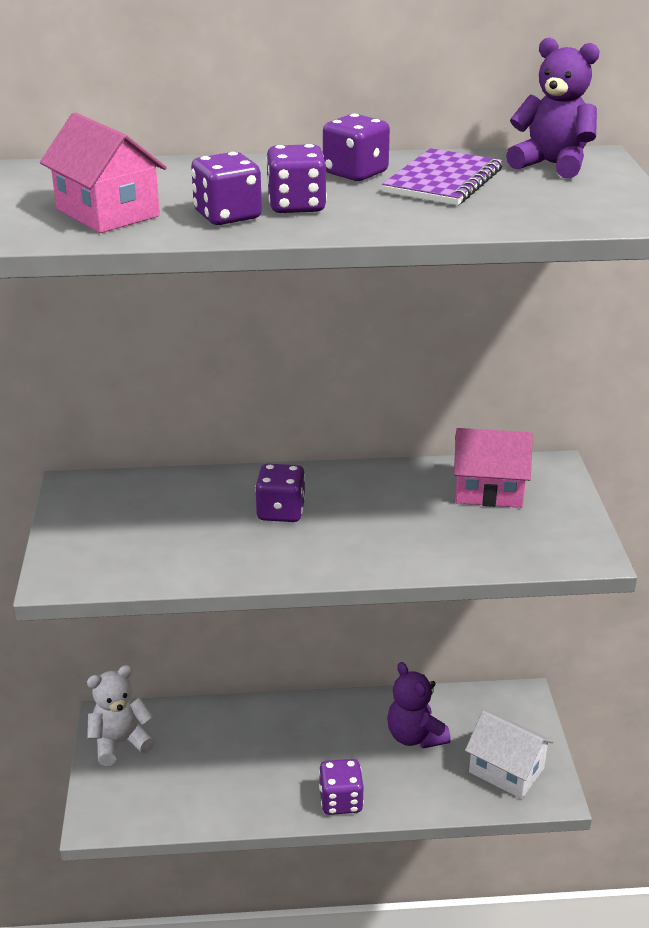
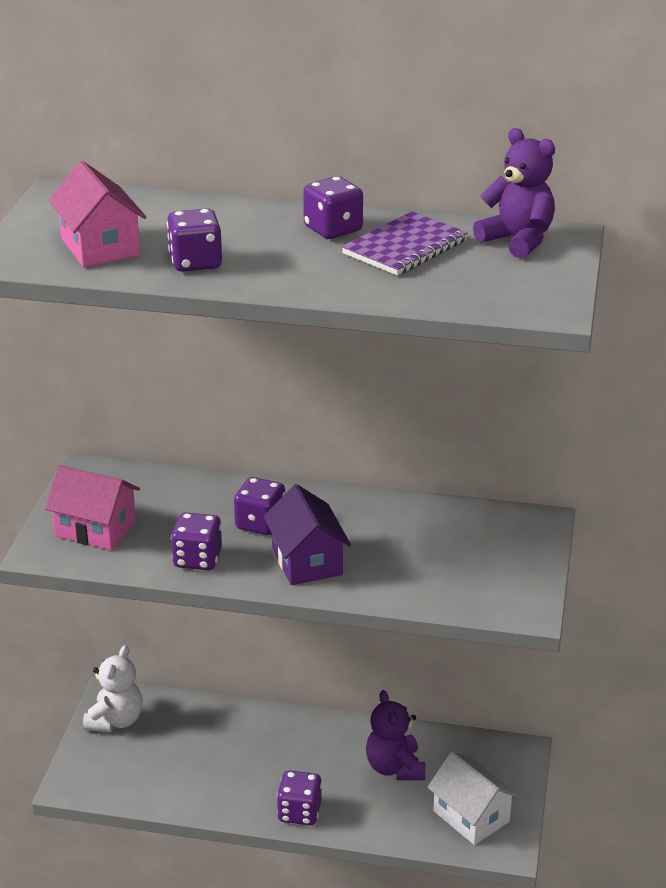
camera: 15 degrees right, 0 degrees up
(120, 742) = (115, 720): white teddy bear -> white teddy bear turned 120 degrees clockwise
(296, 206) = (259, 259): purple dice -> purple dice (197, 559)
(347, 542) = (307, 561): none -> purple house
(488, 490) = (464, 534): pink house -> pink house (95, 529)

